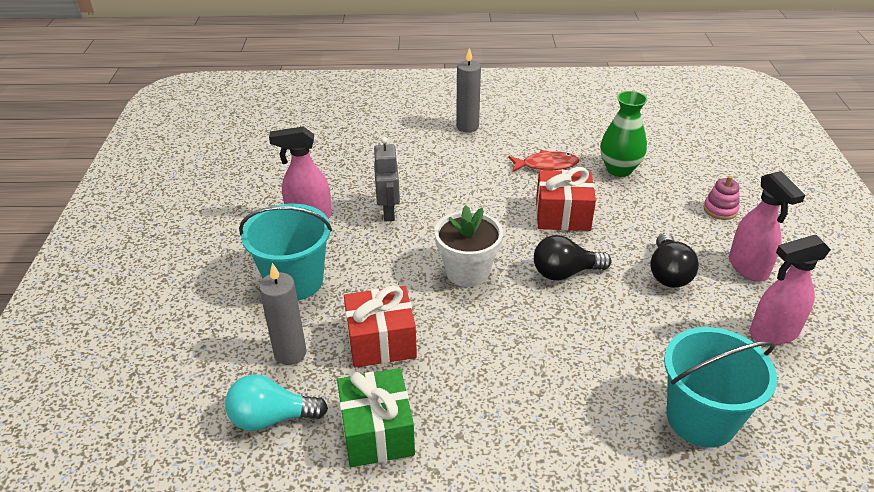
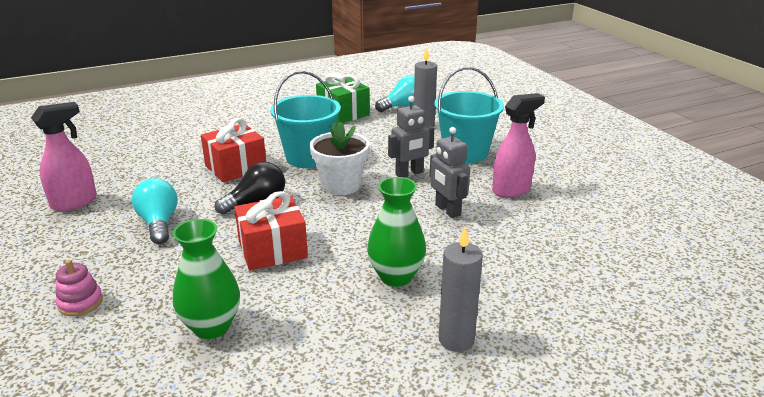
camera: 155 degrees right, 10 degrees down
(381, 341) = (373, 140): red gift -> red gift (236, 167)
(384, 267) = (409, 173): none -> grey robot
(476, 169) = (396, 276): none -> green vase
(546, 165) = (313, 306): red fish -> none
(668, 273) = (159, 223): black light bulb -> turquoise light bulb
(701, 418) = (149, 151): turquoise bucket -> turquoise bucket (308, 157)
(748, 268) = (74, 246): pink spray bottle -> none

